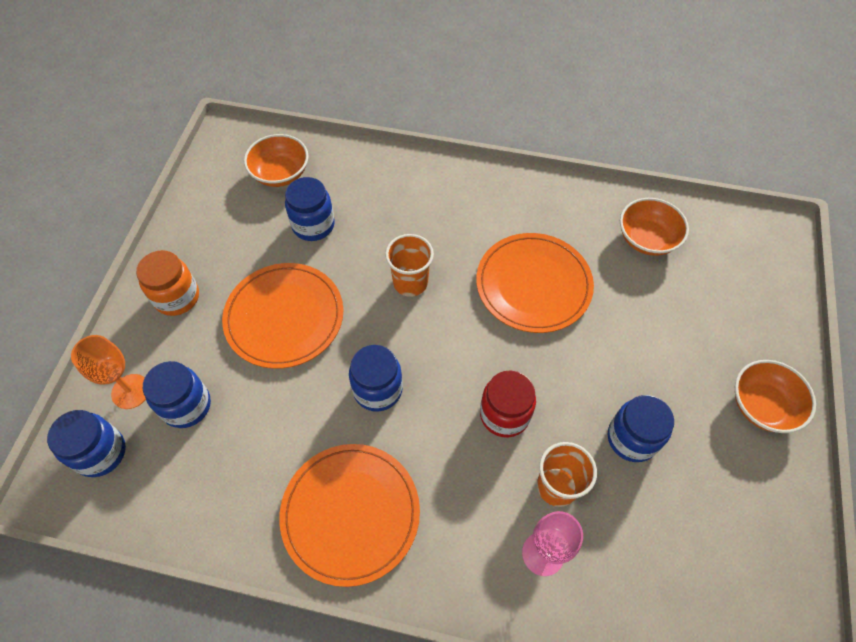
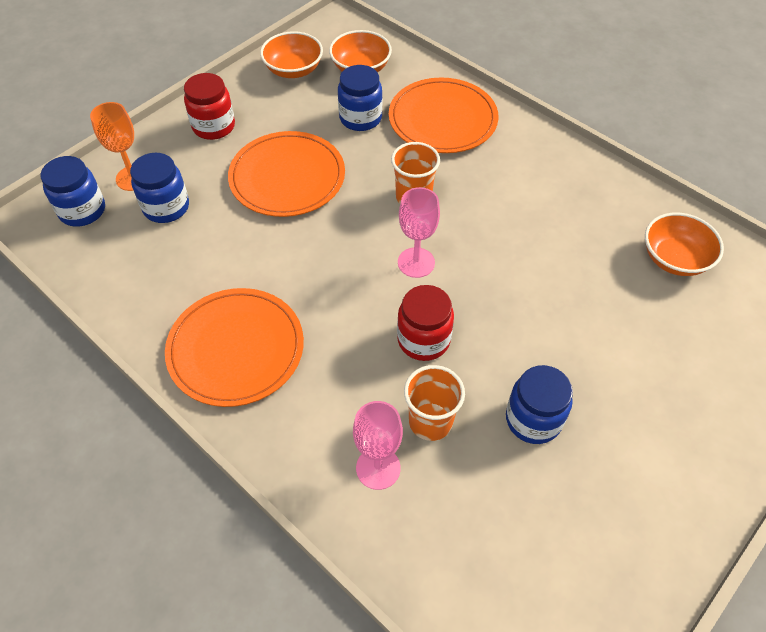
camera: 30 degrees right, 5 degrees down
(177, 297) = (214, 126): orange jar -> red jar
(377, 389) = (325, 267): blue jar -> none
(452, 345) = (416, 262): none -> pink goblet
(533, 285) = (528, 248): orange plate -> orange plate (442, 119)
(762, 405) = (696, 460): orange bowl -> orange bowl (293, 70)

